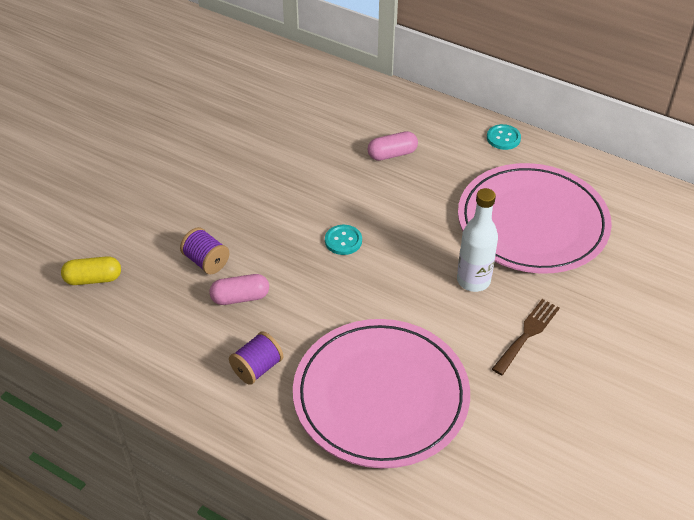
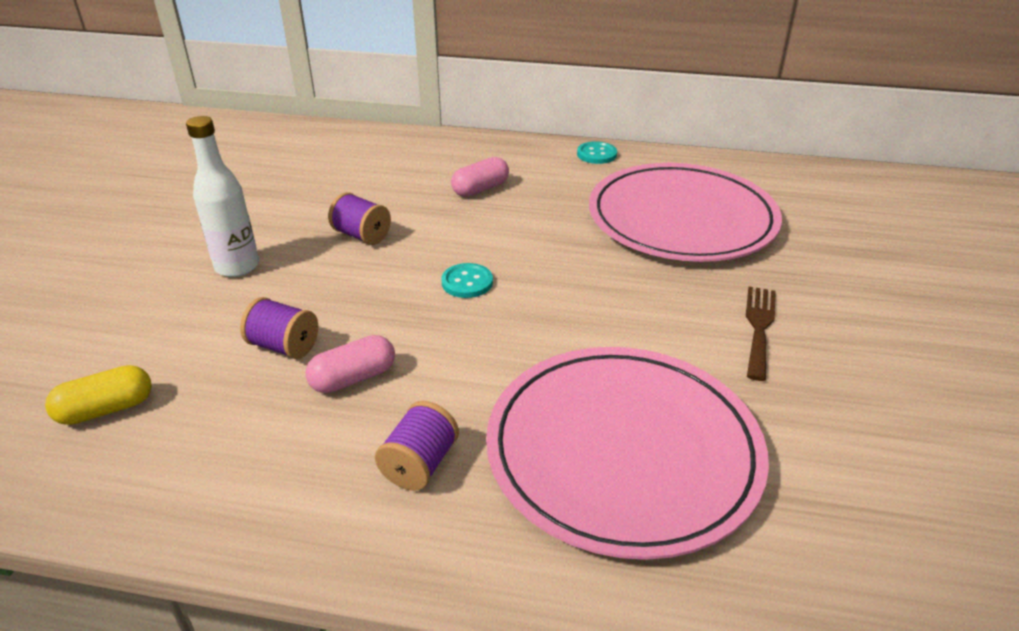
camera: 20 degrees left, 10 degrees down
(287, 179) = (362, 235): none -> purple spool
(473, 280) = (655, 287): white bottle -> white bottle (237, 267)

